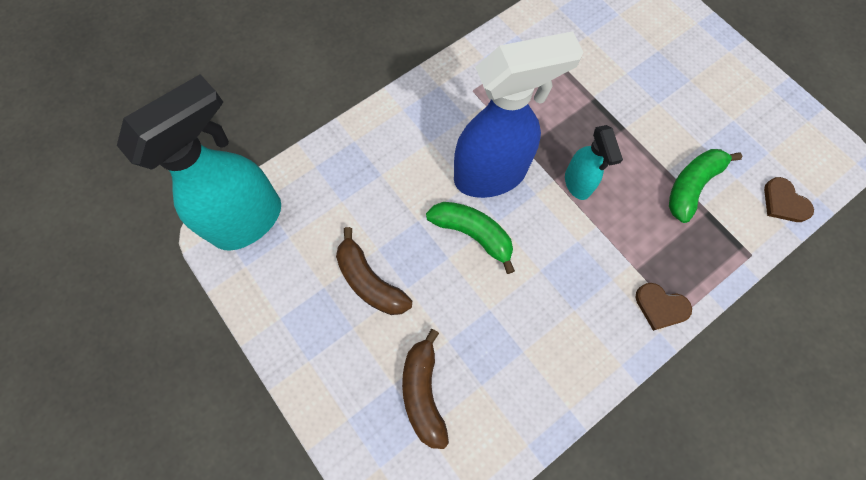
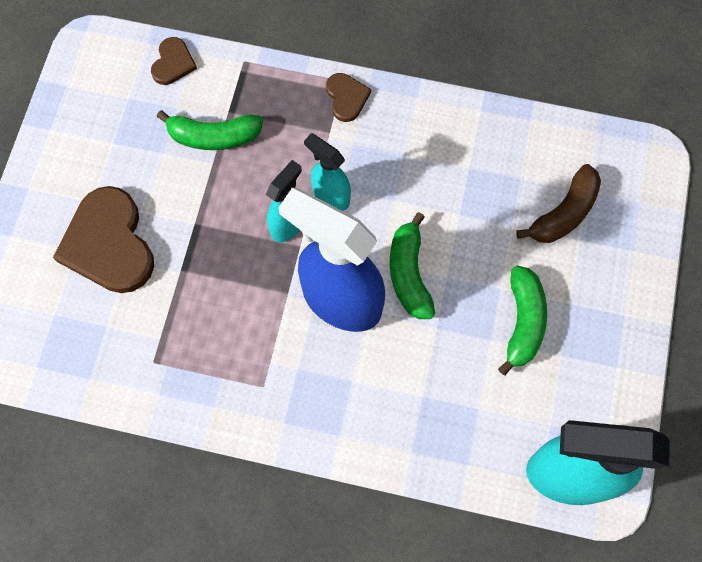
camera: 130 degrees left, 0 degrees up
(370, 281) = (523, 322): brown banana -> green banana
(579, 228) = (330, 196): none -> turquoise spray bottle
(648, 70) = (109, 244): none -> brown heart

